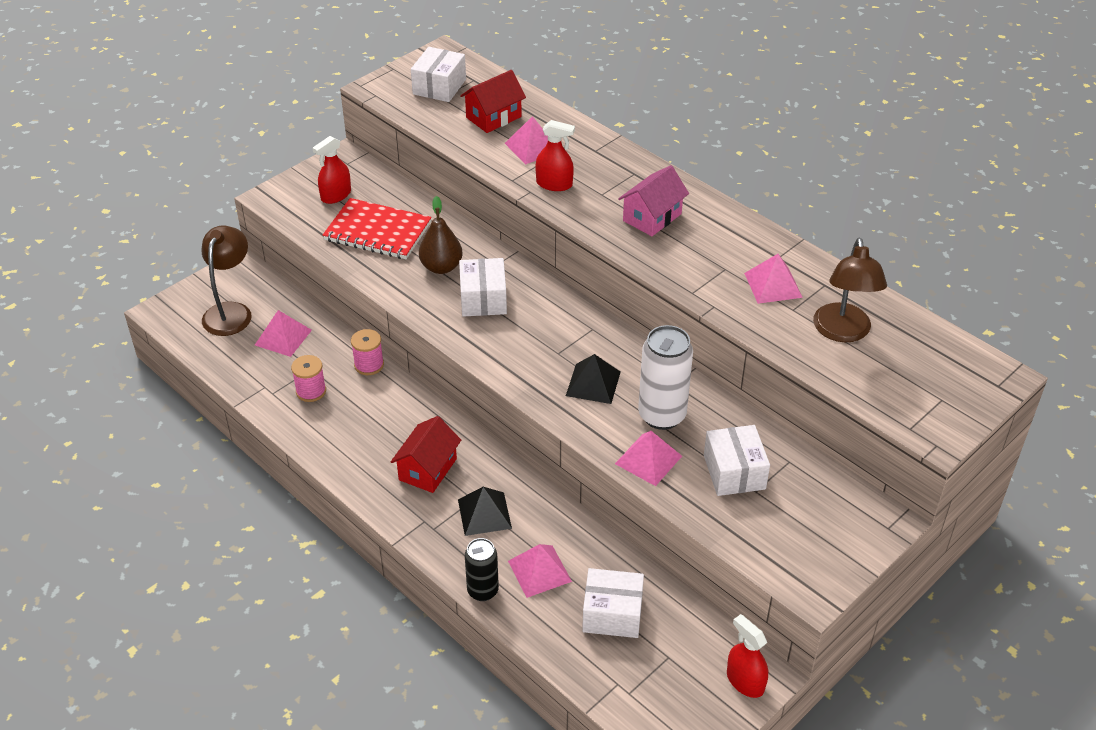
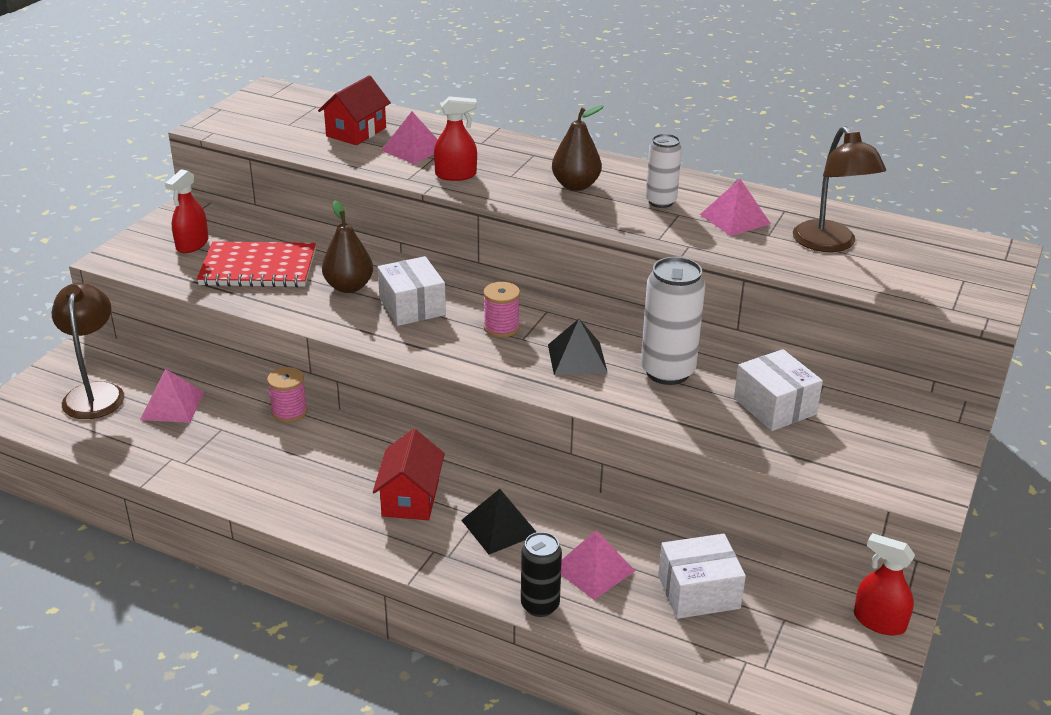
camera: 20 degrees left, 10 degrees down
(311, 391) = (231, 451): pink spool -> pink spool (501, 328)
(439, 87) = (281, 116): white box -> none
(648, 459) = (678, 414): pink pyramid -> none
(652, 217) = (575, 185): pink house -> brown pear
(717, 251) = (660, 202): none -> white can

